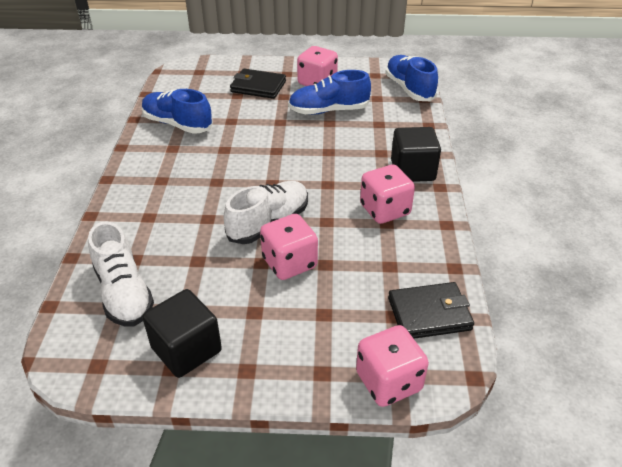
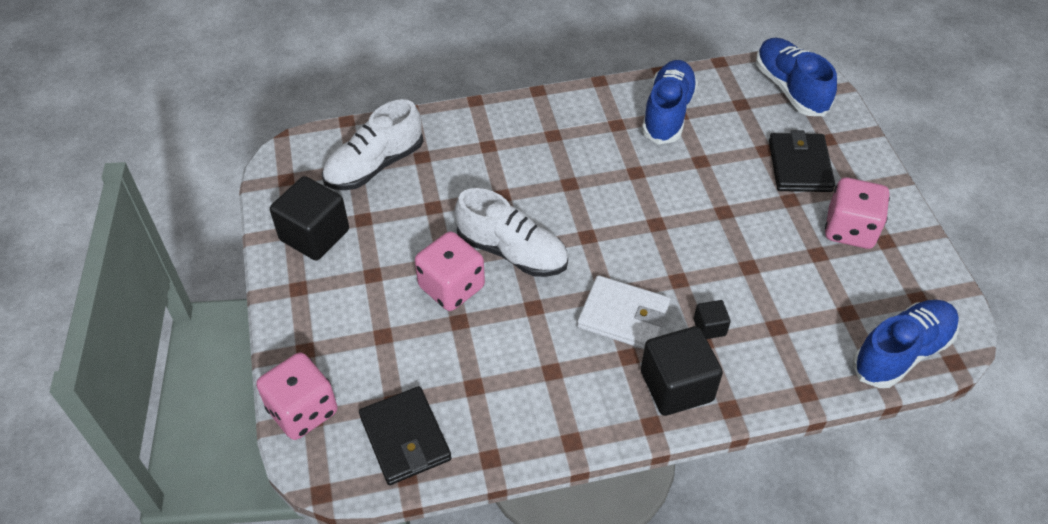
camera: 75 degrees right, 10 degrees up
(329, 110) = (780, 259): blue shoe -> blue shoe (790, 88)
(350, 181) = (623, 316): none -> white wallet
(371, 148) = (709, 327): none -> black cube
(385, 210) = (577, 365): pink dice -> none

